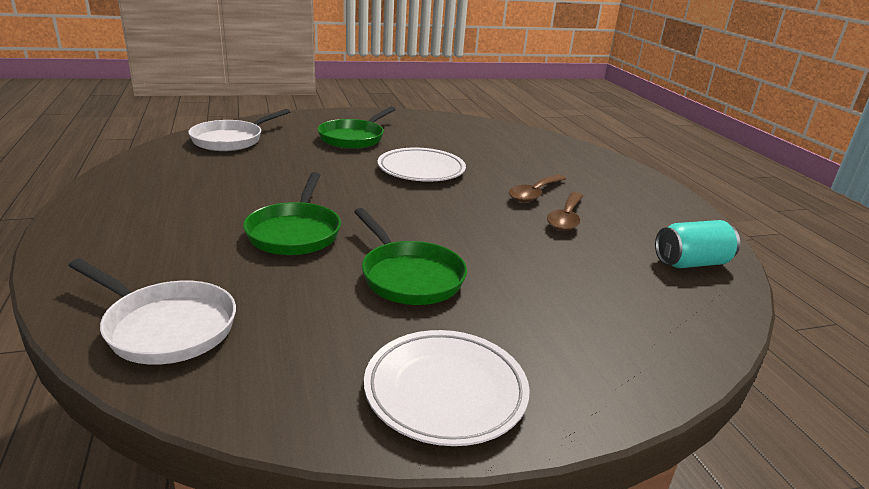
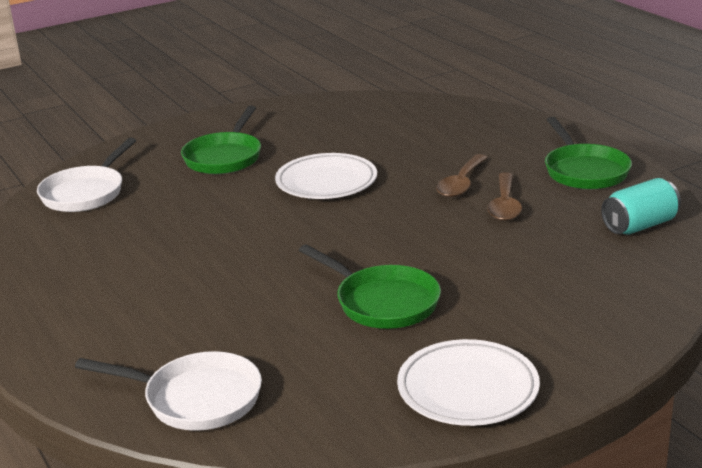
camera: 10 degrees left, 0 degrees up
(295, 232) = (244, 285): green pan -> green pan (584, 171)

